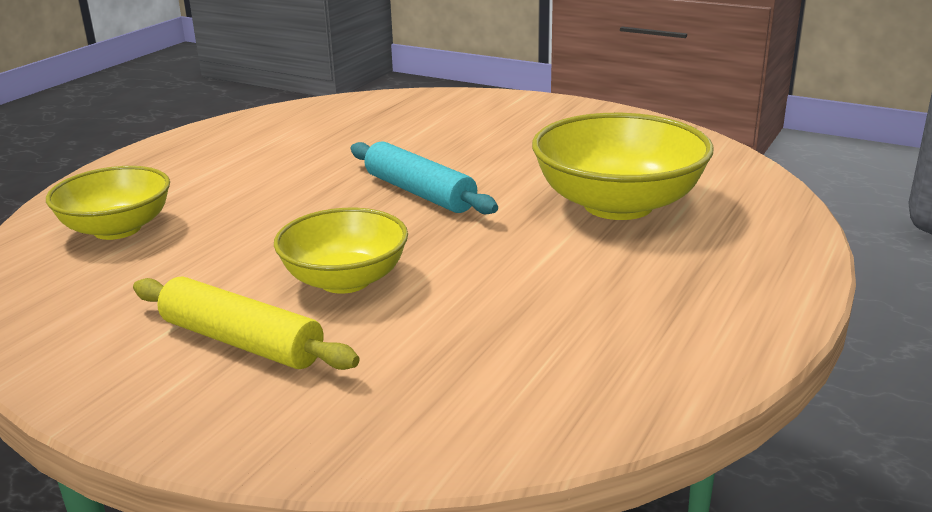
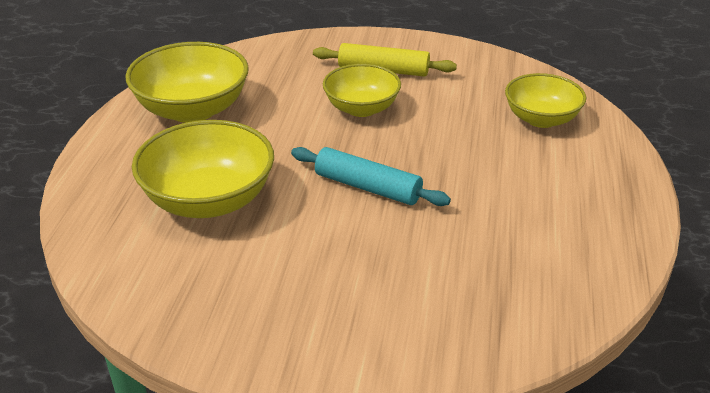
camera: 160 degrees right, 10 degrees up
(630, 322) = (192, 110): none -> yellow bowl

